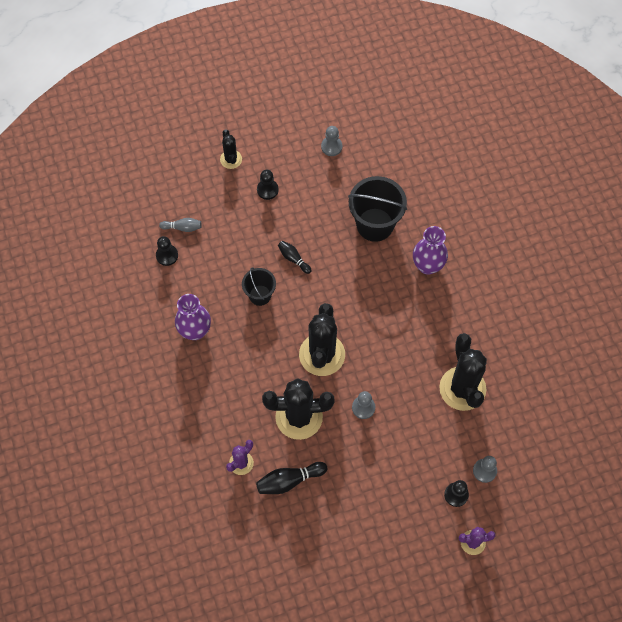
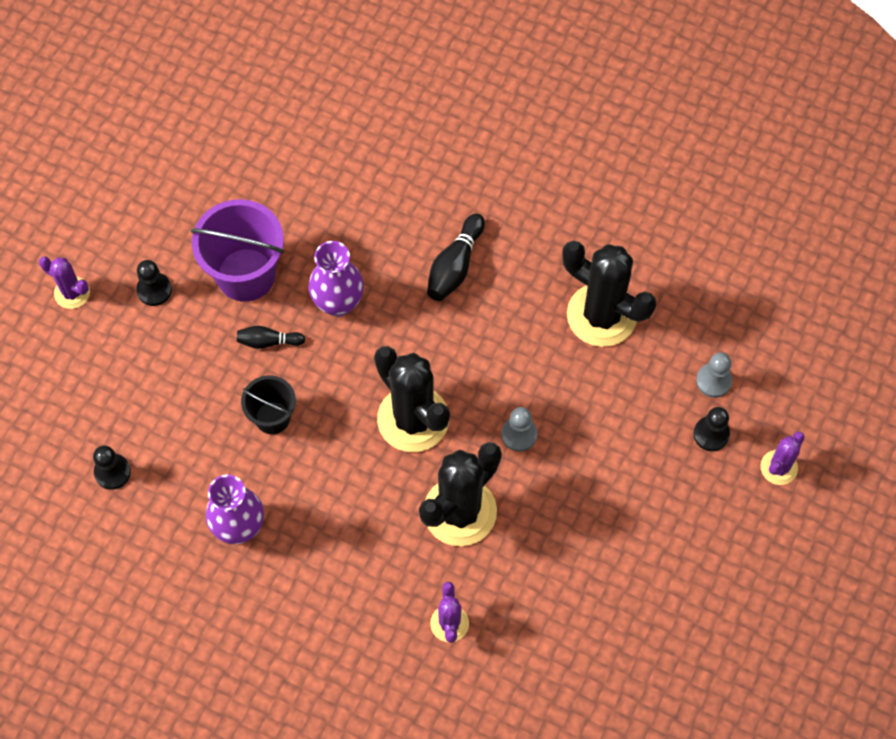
camera: 45 degrees left, 0 degrees up
(182, 227) = (97, 423): grey bowling pin -> none
(231, 159) = (72, 293): black cactus -> purple cactus
(289, 480) = (522, 591): black bowling pin -> black bowling pin (455, 266)
(315, 219) = (246, 275): none -> purple bucket
(331, 147) = (178, 176): grey pawn -> none
(375, 224) = (321, 221): black bucket -> none
(427, 265) = (427, 215): purple vase -> purple vase (338, 303)

